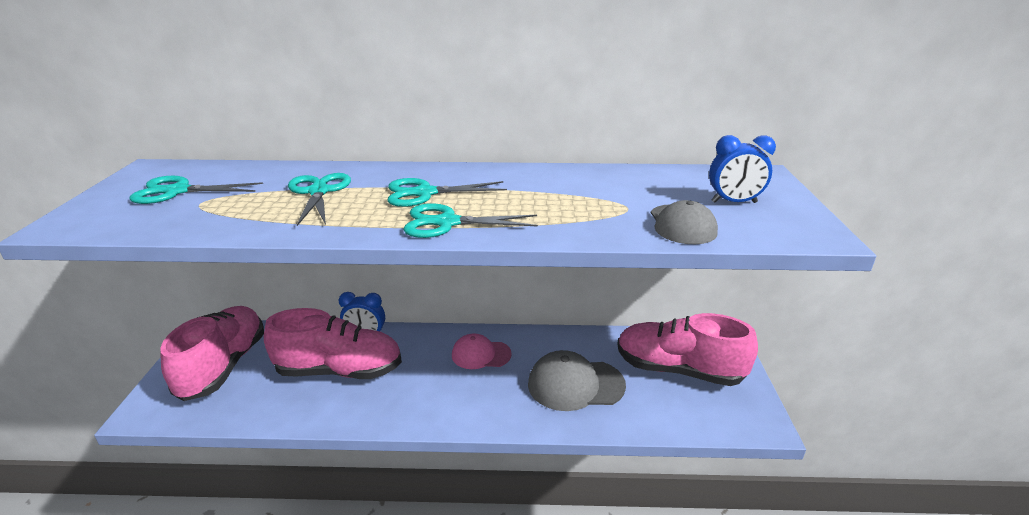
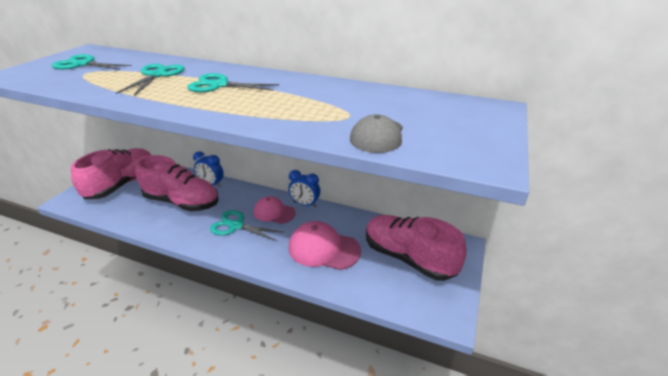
camera: 20 degrees right, 5 degrees up
(447, 223) = (209, 106): turquoise scissors -> turquoise scissors (236, 226)
(575, 384) = (323, 249): grey cap -> pink cap
(734, 202) = (443, 125): blue clock -> blue clock (305, 204)

